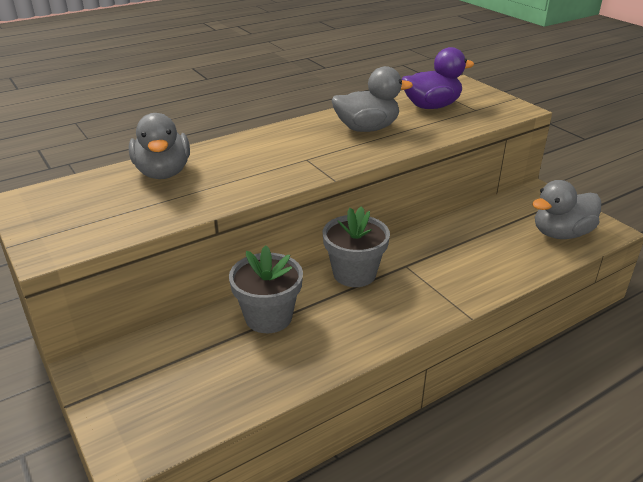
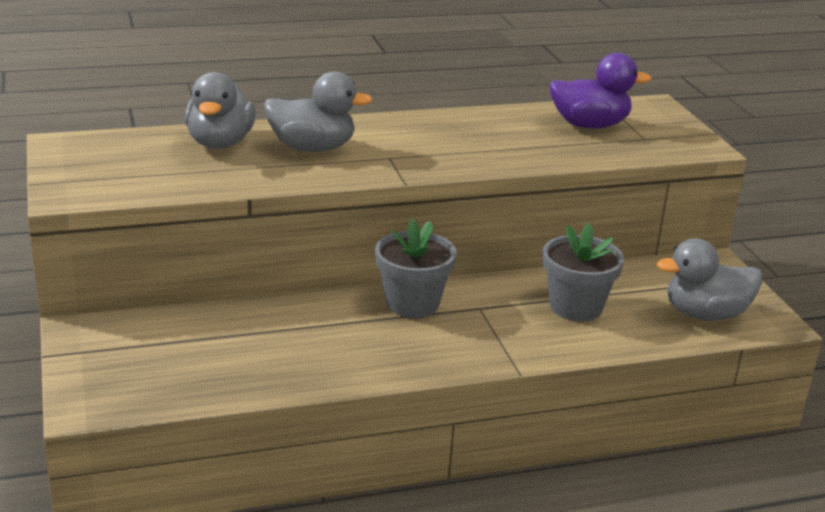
camera: 15 degrees right, 5 degrees down
(268, 317) = (288, 324): grey flower pot -> grey flower pot (576, 307)
(367, 128) = (486, 137): grey duck -> grey duck (312, 148)

